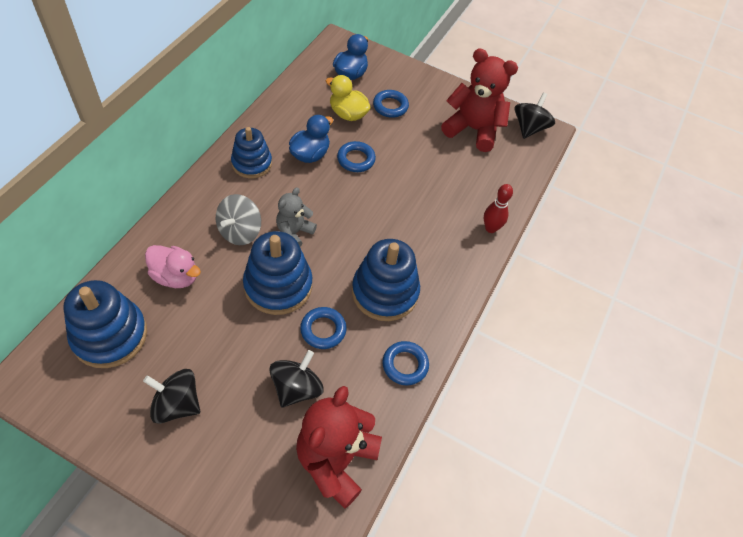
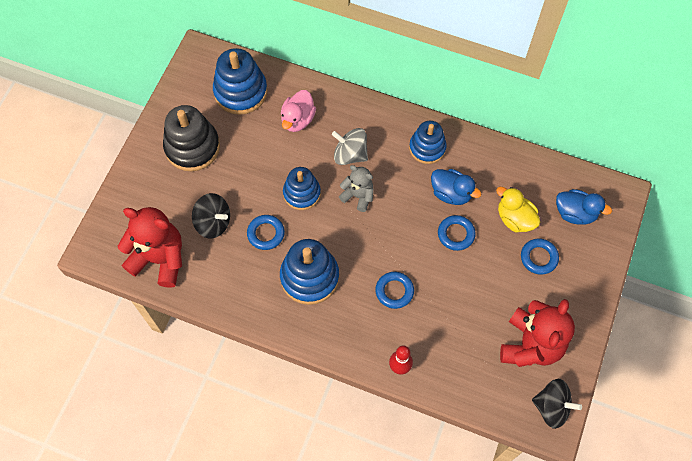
camera: 90 degrees right, 10 degrees up
(177, 404) = (192, 147): black spinning top -> black stacking toy
(278, 286) = (302, 193): blue stacking toy -> blue stacking toy, size x0.67
(348, 114) = (515, 219): yellow duck -> yellow duck turned 75 degrees counterclockwise
(405, 365) = (242, 300): blue ring -> blue ring (394, 291)

